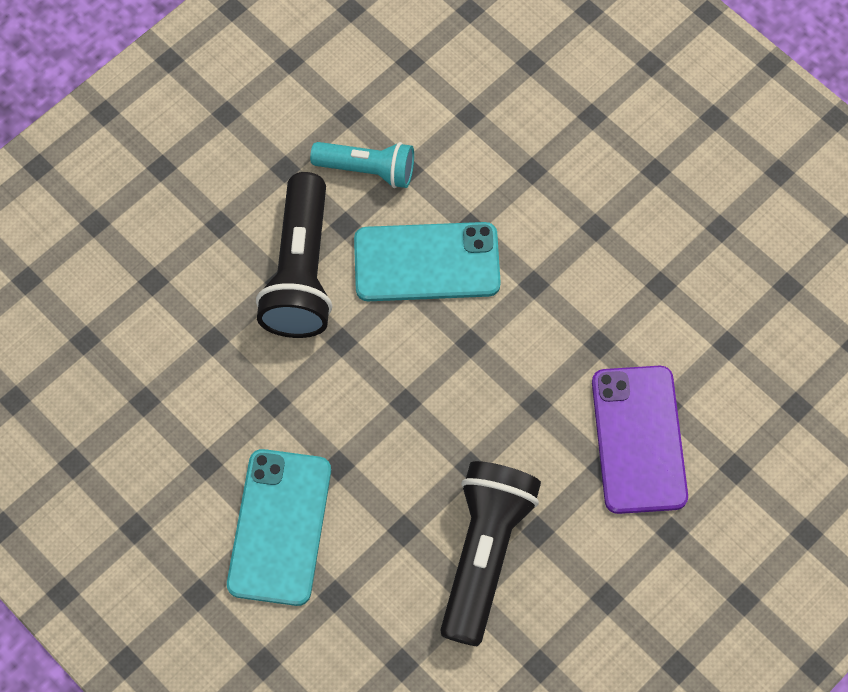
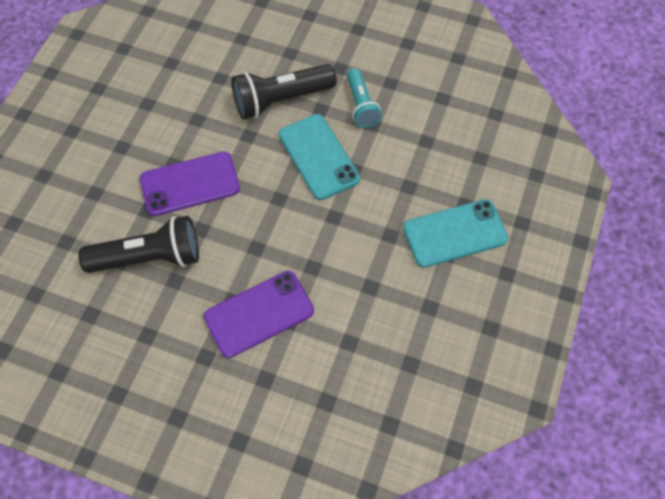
camera: 65 degrees right, 5 degrees down
(279, 527) = (124, 151): turquoise phone -> turquoise phone (455, 233)
(386, 453) = (190, 184): none -> purple phone

